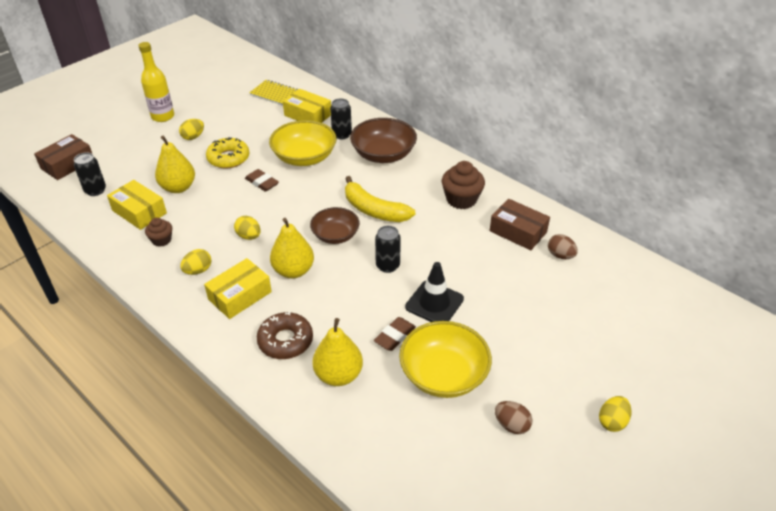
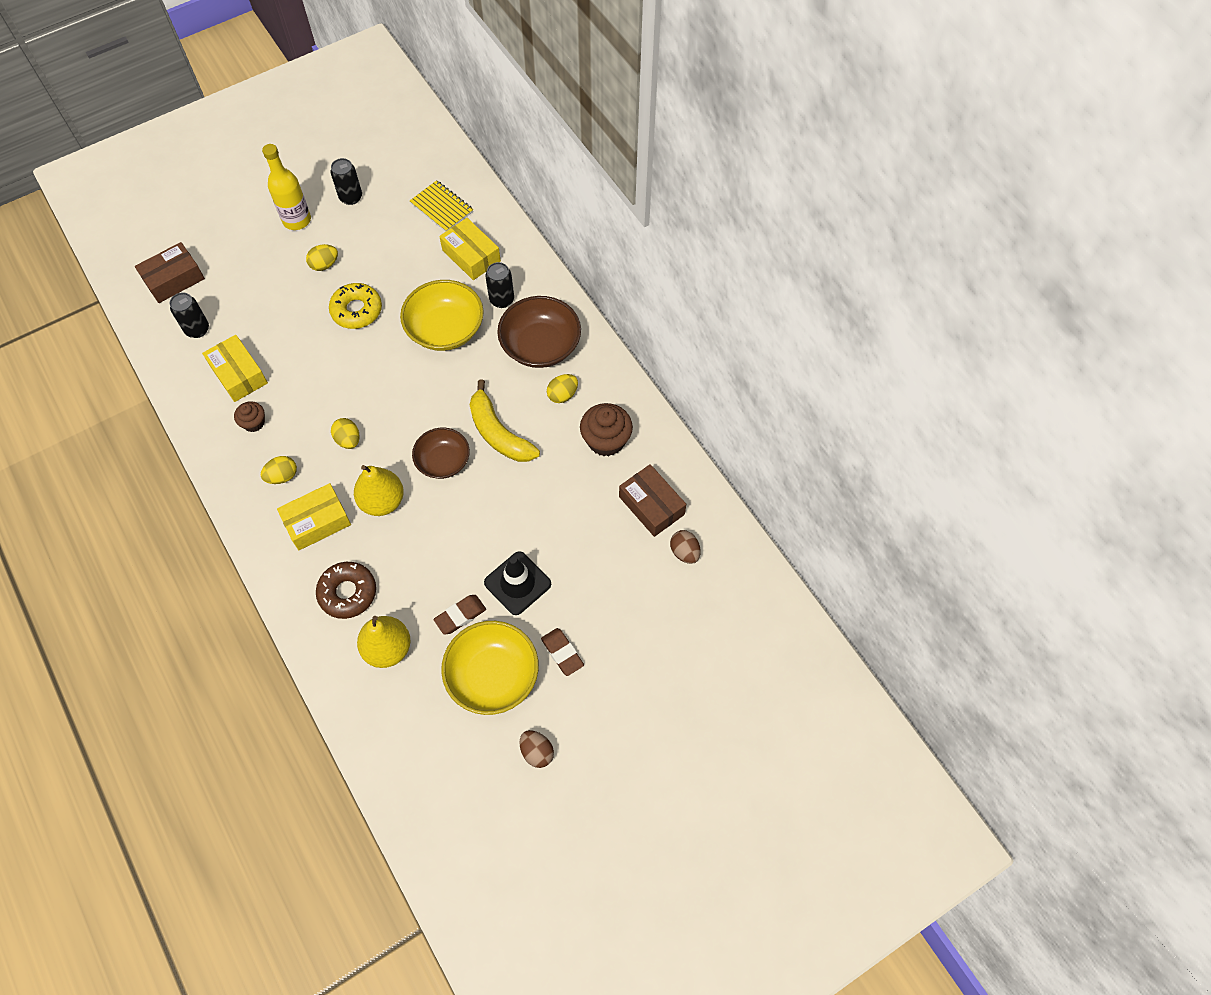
camera: 15 degrees right, 20 degrees up
(178, 187) = (289, 346): yellow pear -> none
(262, 183) = (384, 360): brown eraser -> brown eraser (562, 653)
(387, 266) = (486, 519): black can -> black can (351, 197)
(612, 421) = (639, 775): yellow egg -> yellow egg (562, 395)

